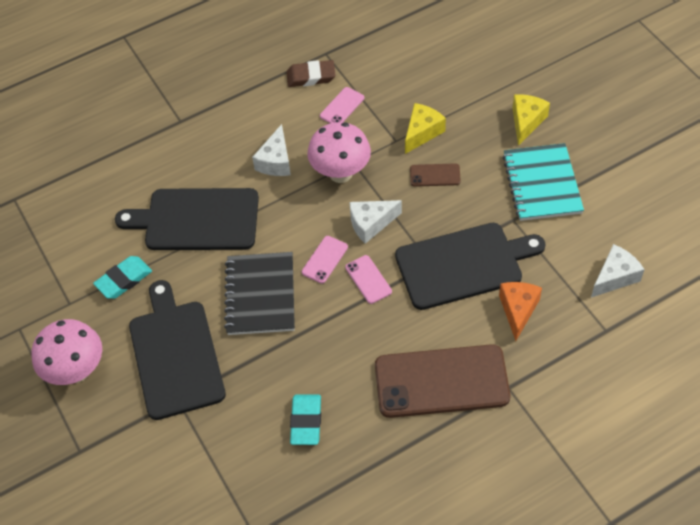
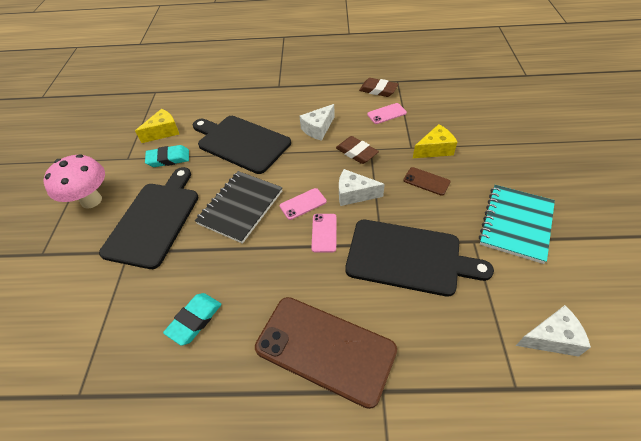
camera: 30 degrees right, 5 degrees down
(340, 173) = (356, 152): pink mushroom -> brown eraser
(518, 310) = (435, 321): orange cheese -> none
(526, 122) = (526, 173): yellow cheese -> yellow cheese (163, 132)

